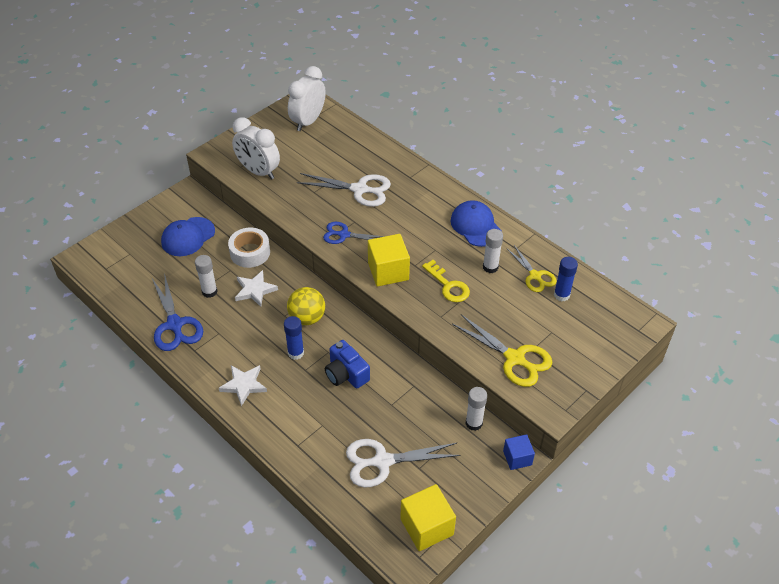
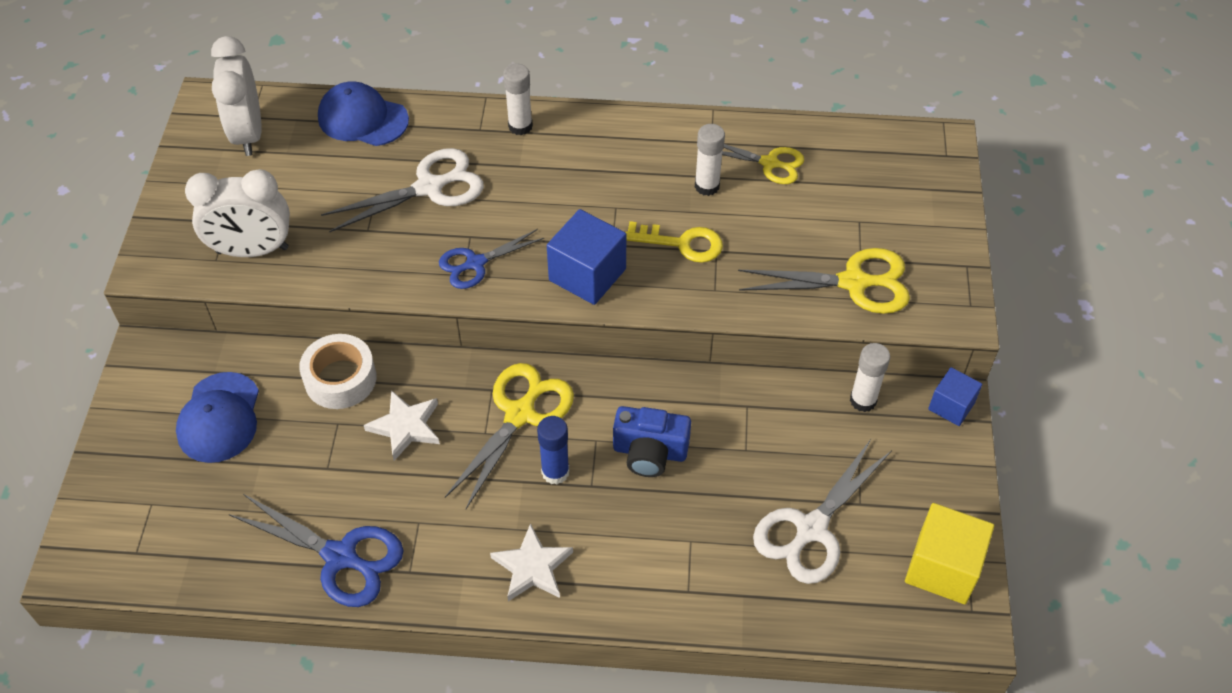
camera: 40 degrees left, 5 degrees up
(209, 291) = (341, 474): white glue stick -> white glue stick (520, 126)
(307, 318) = (520, 414): yellow ball -> yellow scissors
(388, 271) = (587, 274): yellow cube -> blue cube
(475, 226) = (633, 143): blue cap -> blue cap (362, 118)
(561, 295) = (823, 167): blue glue stick -> none

